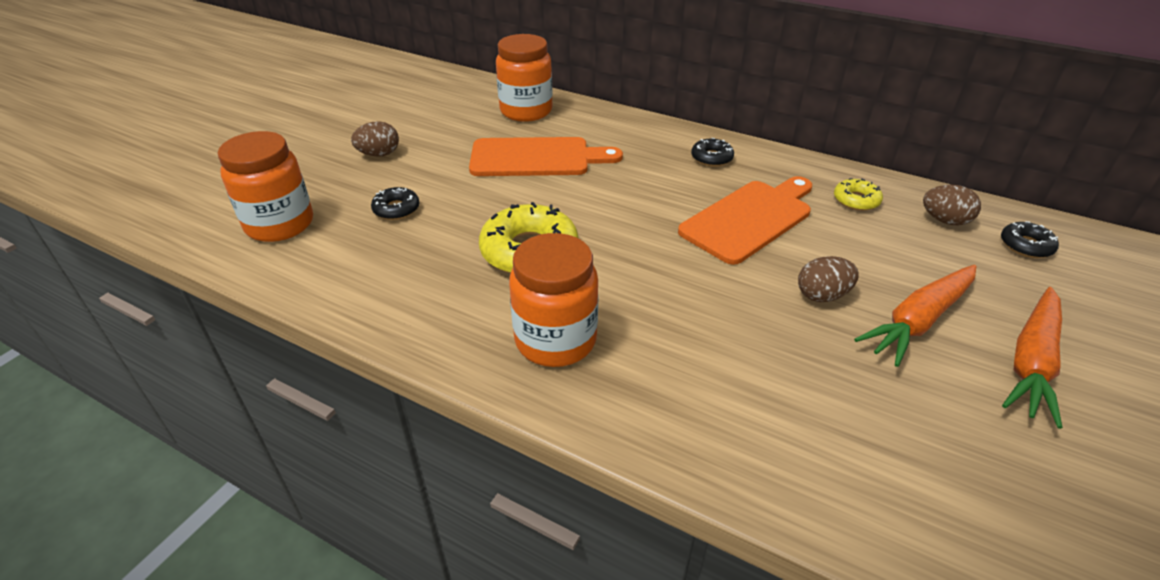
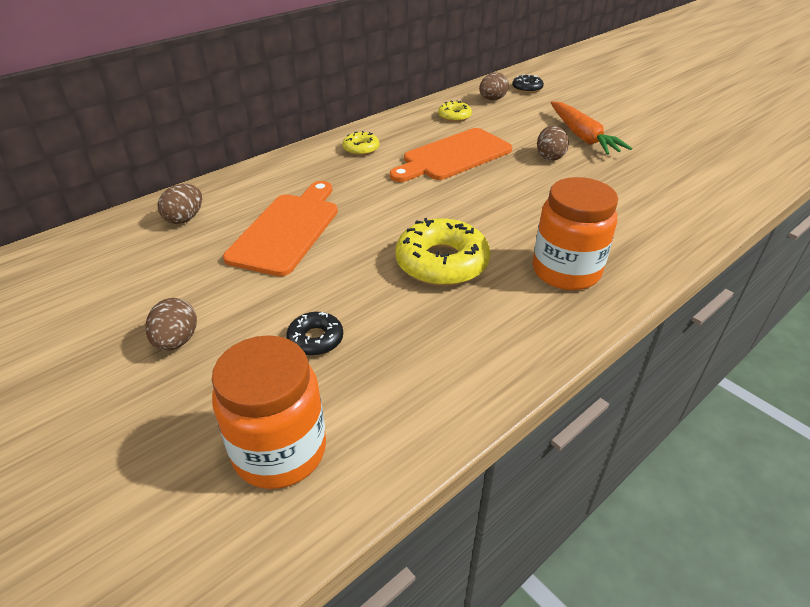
camera: 70 degrees left, 0 degrees up
(526, 111) = (185, 218): orange jar -> brown egg
(711, 158) = (361, 148): black donut -> yellow donut
(750, 219) = (453, 156): orange cutting board -> orange cutting board turned 105 degrees counterclockwise
(1032, 362) = (622, 120): orange carrot -> none

